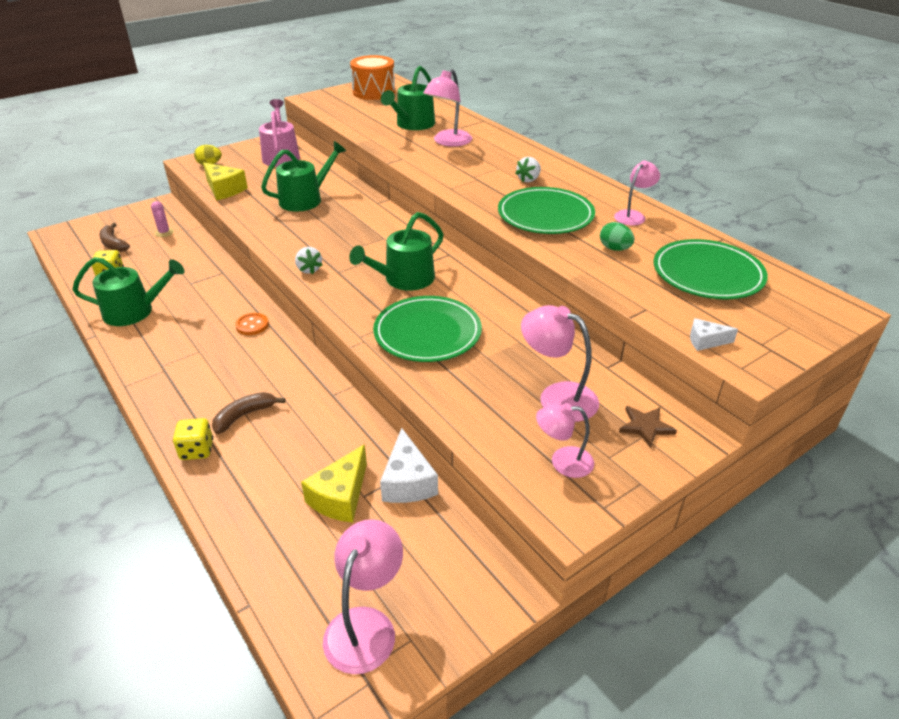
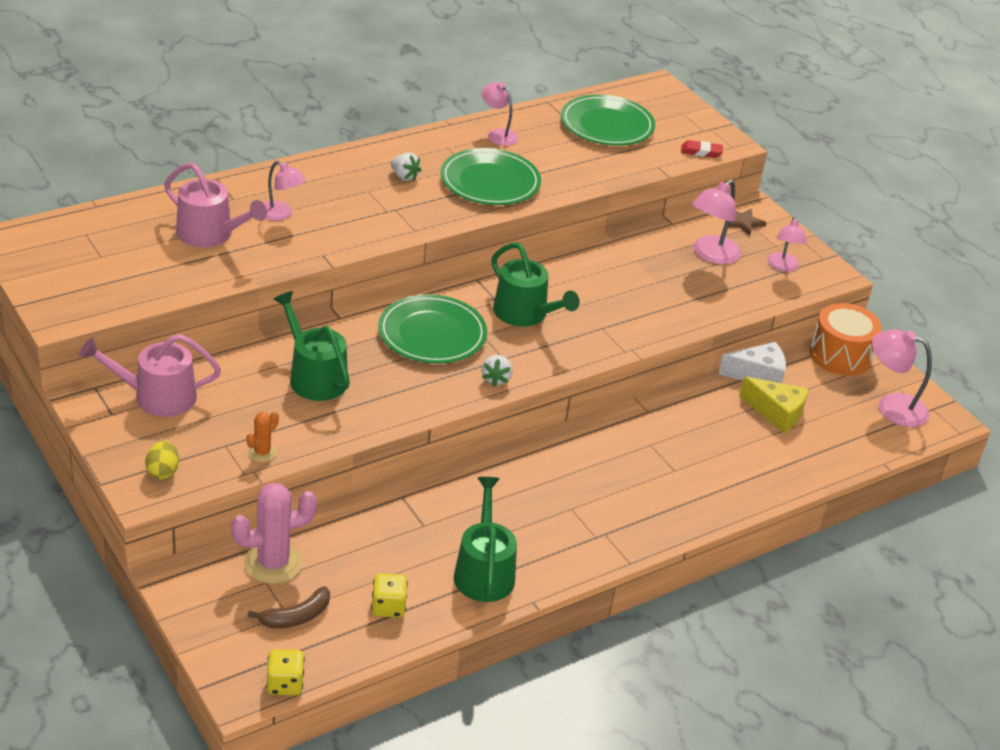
camera: 90 degrees left, 0 degrees up
(164, 232) = (273, 563): pink cactus -> pink cactus, size x1.99
(197, 450) = (726, 500): yellow dice -> yellow dice (285, 684)
(224, 190) = (262, 452): yellow cheese -> orange cactus
(244, 415) = (678, 470): brown banana -> none
(252, 325) = (525, 467): orange button -> none
(309, 269) = (496, 379): white strawberry -> white strawberry turned 120 degrees clockwise
(374, 92) = (59, 255): orange drum -> orange drum (840, 355)
(413, 124) = (210, 234): green watering can -> pink watering can
(427, 333) = (621, 310): green plate -> green plate (432, 334)
(448, 142) = (281, 214): pink lamp -> pink lamp, size x0.66
(614, 249) = (560, 158): green egg -> none
(705, 341) = (701, 152): white cheese -> red eraser

